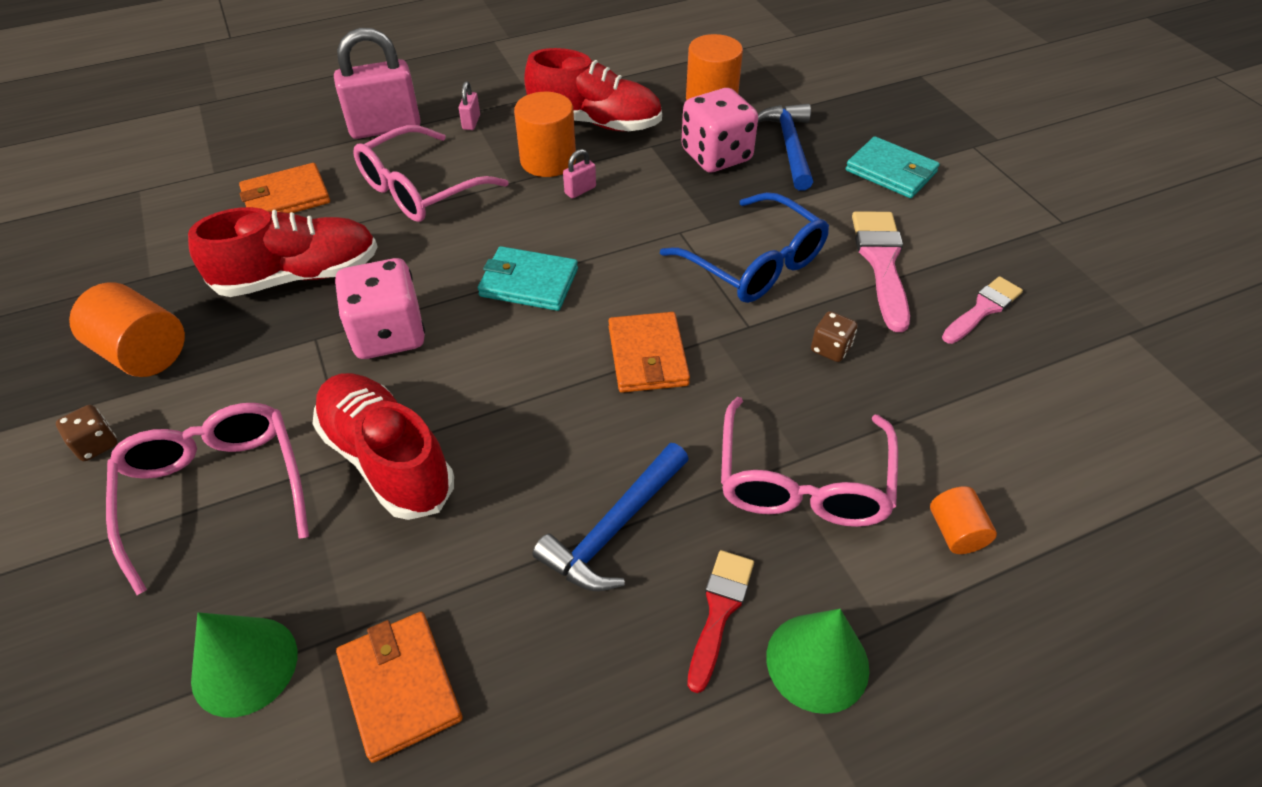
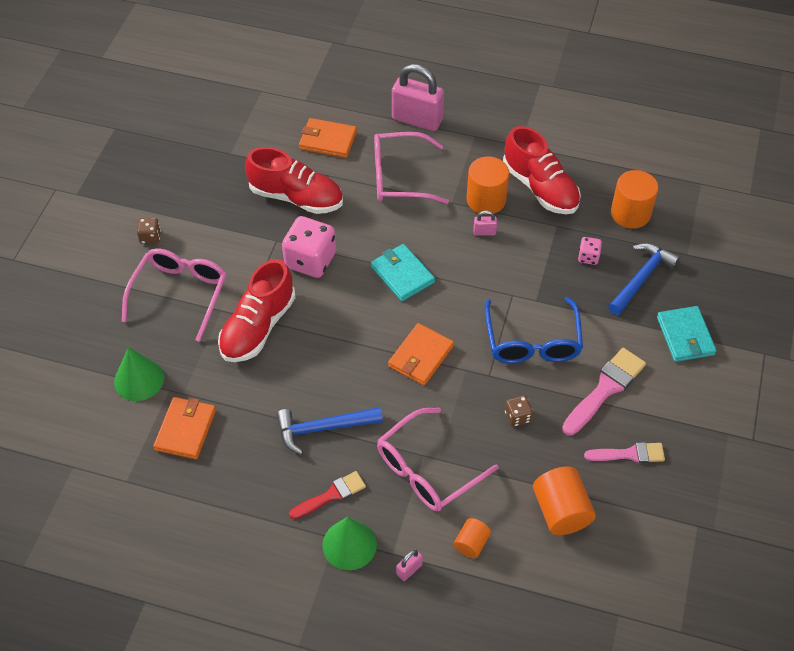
camera: 40 degrees right, 5 degrees up
(143, 353) = (199, 199): orange cylinder -> orange cylinder (561, 511)
(387, 459) = (258, 327): red shoe -> red shoe turned 150 degrees counterclockwise
(471, 122) = (468, 144): pink padlock -> pink padlock (409, 569)
(716, 156) = (588, 257): pink dice -> pink dice, size x0.48

